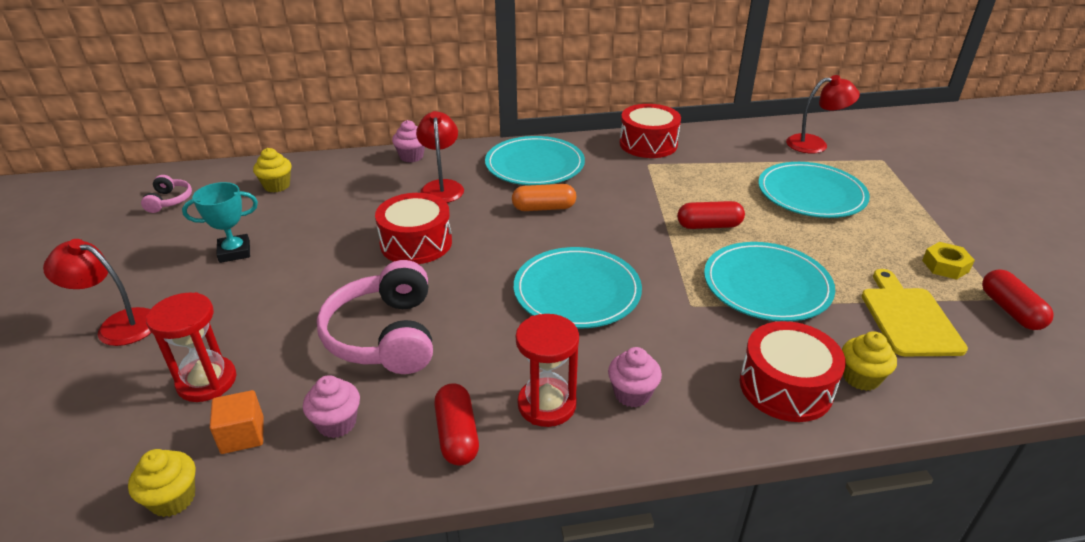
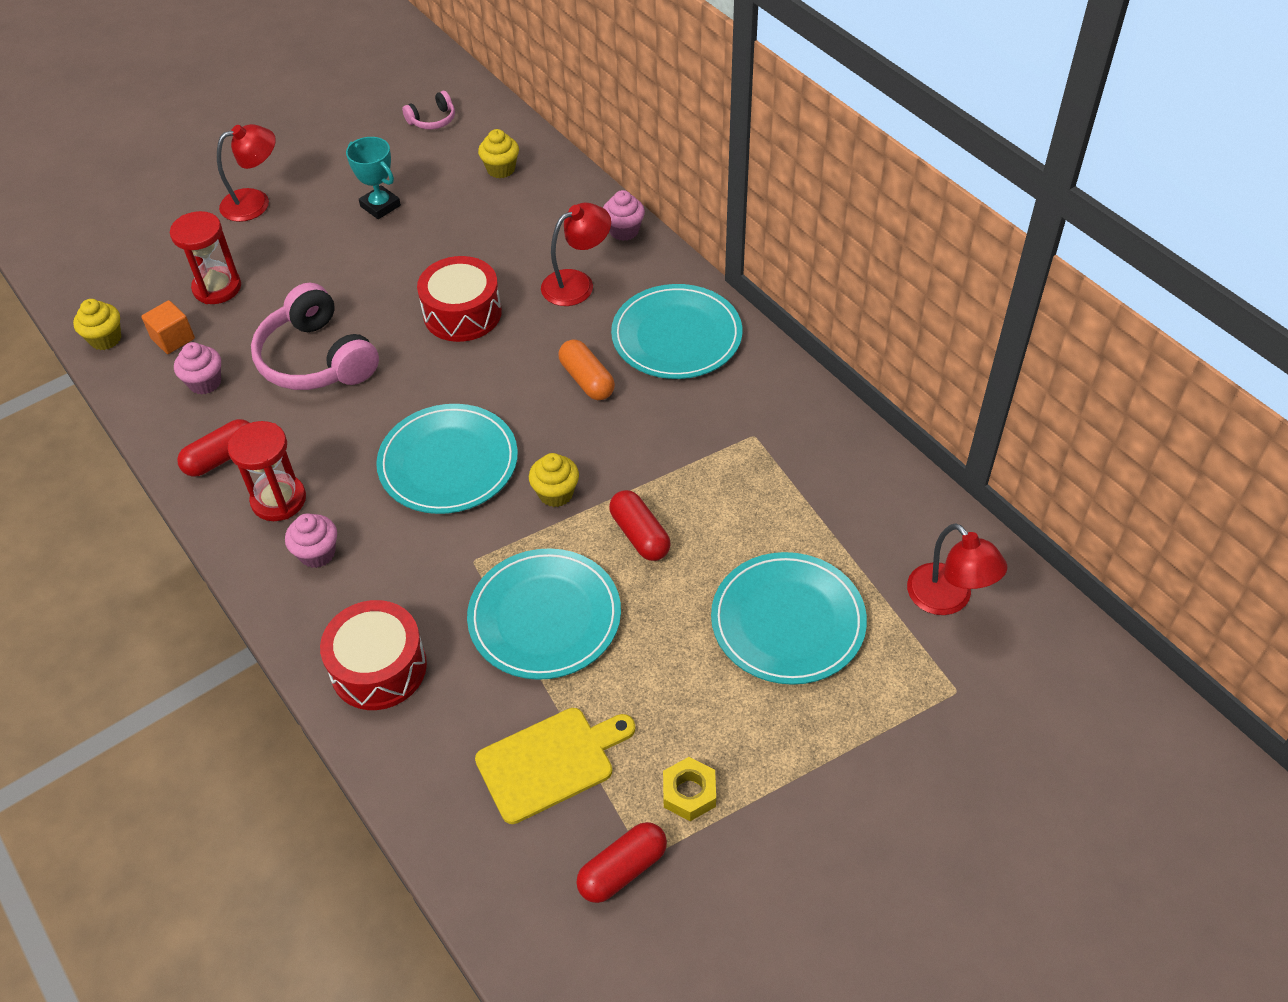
camera: 65 degrees right, 15 degrees up
(118, 325) = (255, 202): red lamp -> red lamp turned 75 degrees clockwise
(385, 335) = (316, 359): pink headphones -> pink headphones turned 90 degrees counterclockwise
(648, 144) = (808, 419): red drum -> none
(861, 378) = (421, 729): yellow cupcake -> yellow cupcake (556, 493)

